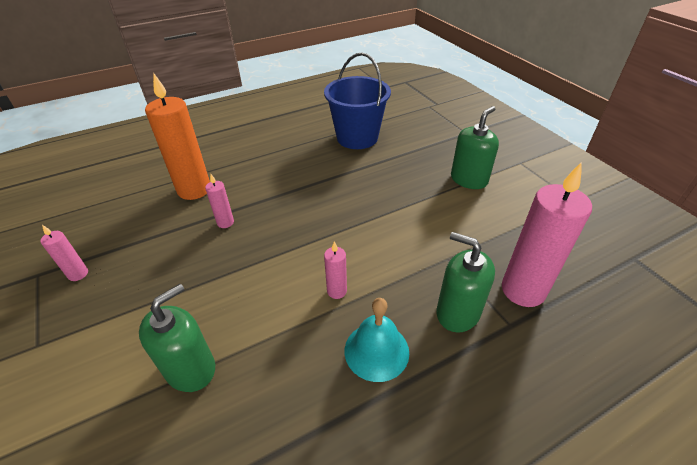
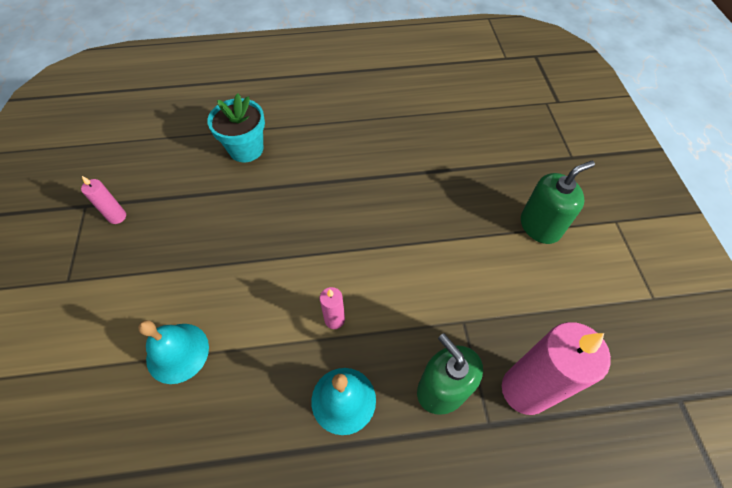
camera: 20 degrees right, 15 degrees up
(190, 368) = (177, 352): green soap dispenser -> turquoise bell
(194, 190) = (246, 149): orange candle -> turquoise flower pot
(225, 222) = (261, 200): pink candle -> none
(357, 137) = (439, 127): blue bucket -> none

